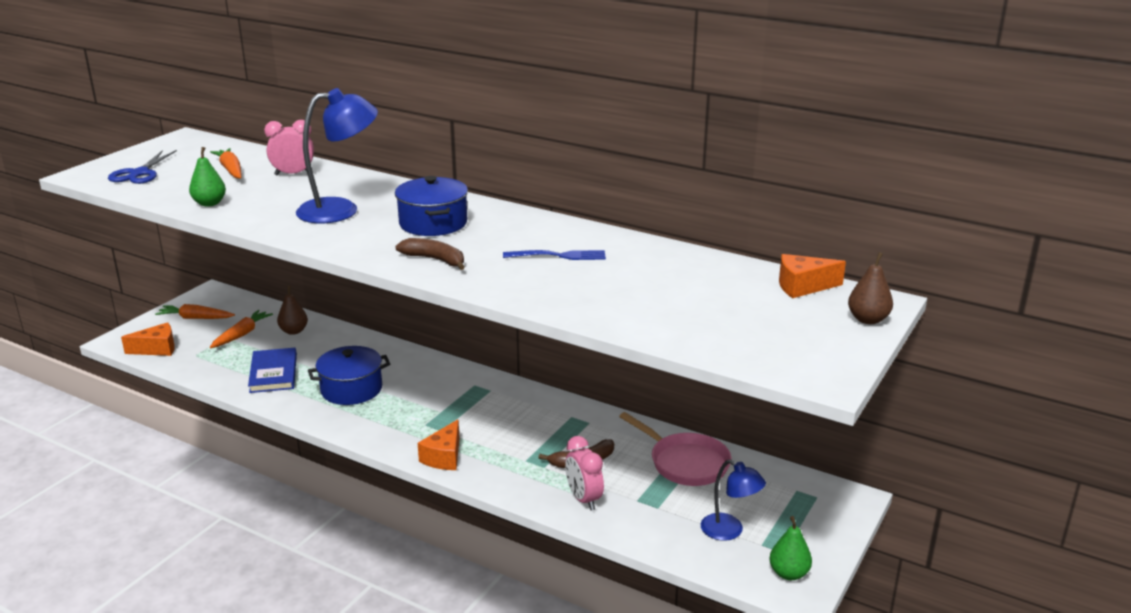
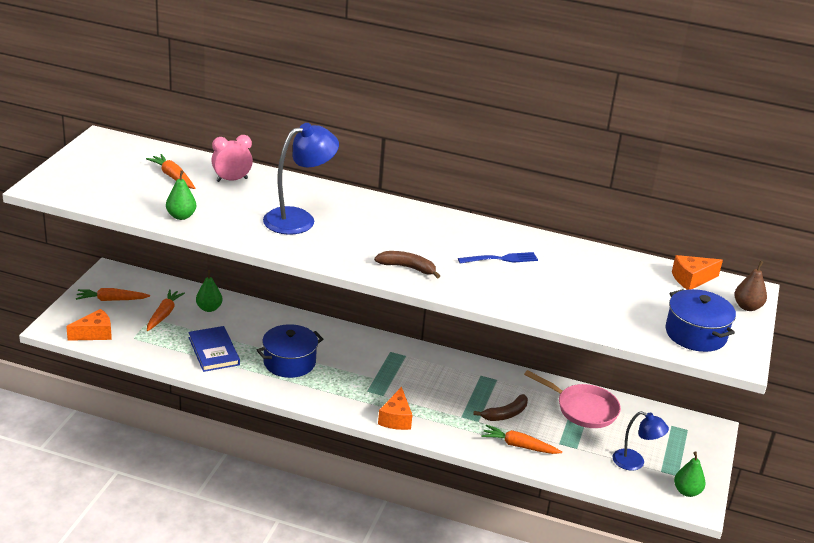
camera: 15 degrees left, 5 degrees up
(139, 173) = (92, 184): blue scissors -> none
(294, 331) = (209, 308): brown pear -> green pear
(433, 223) = (384, 230): blue pot -> blue pot (695, 334)
(583, 499) = (519, 446): pink clock -> orange carrot

